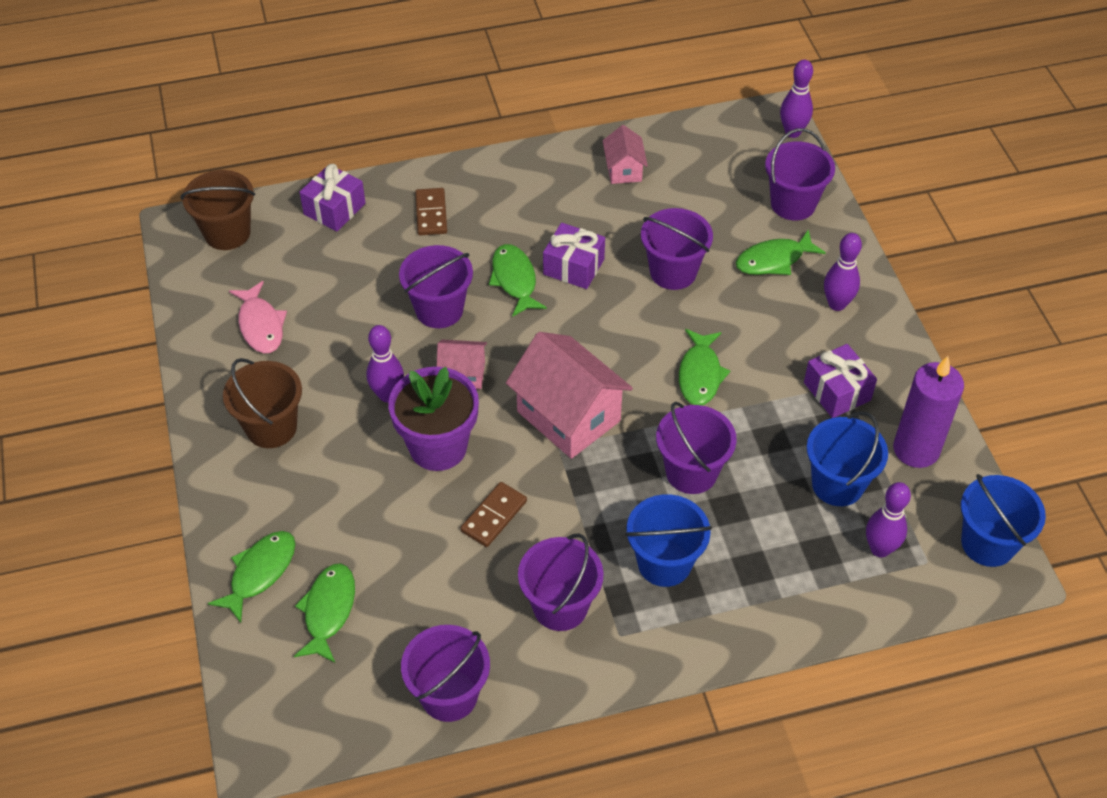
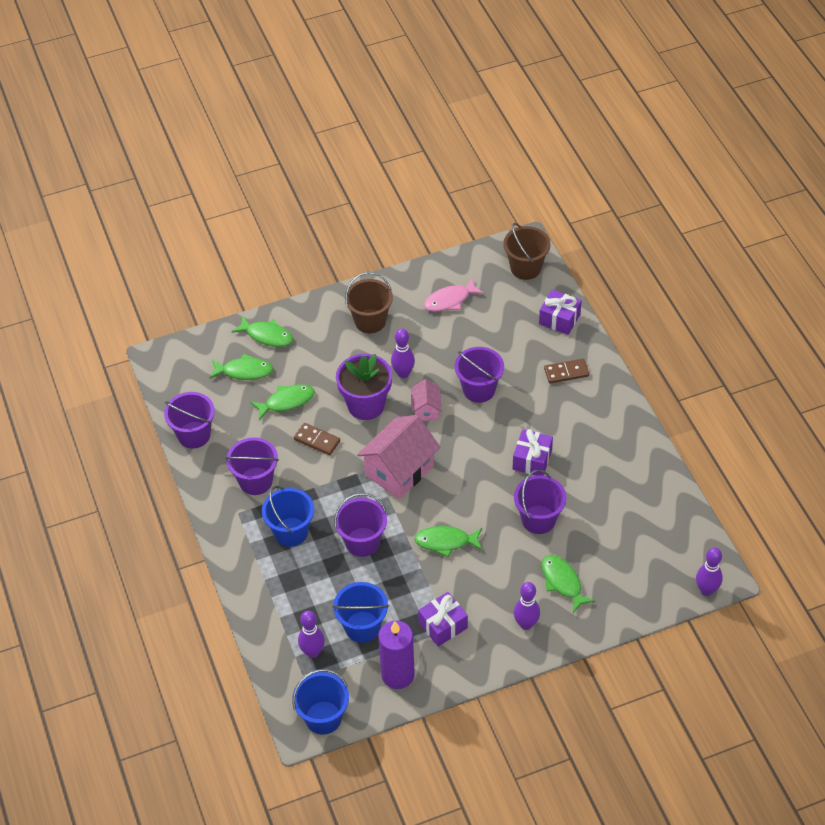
camera: 85 degrees right, 0 degrees up
(514, 280) = (513, 427): green fish -> green fish (286, 401)
(623, 170) = (636, 481): pink house -> none
(793, 204) = (624, 593): purple bucket -> none

